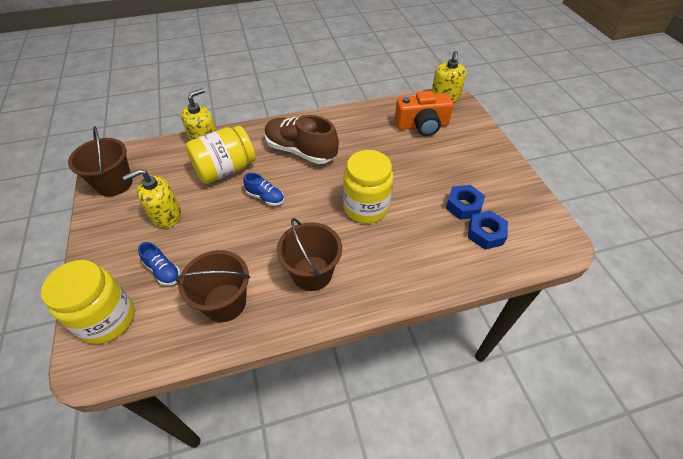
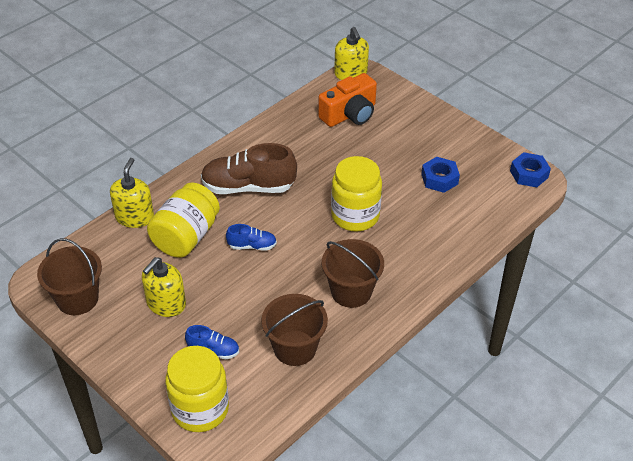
camera: 30 degrees left, 5 degrees down
(485, 233) = (473, 196): blue nut -> blue nut (529, 174)

